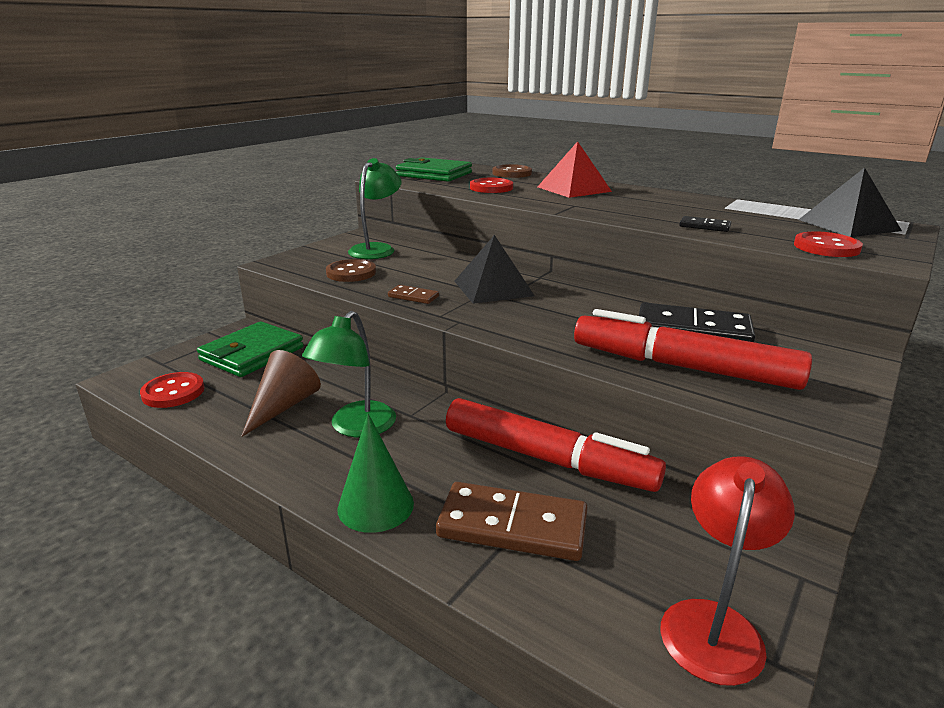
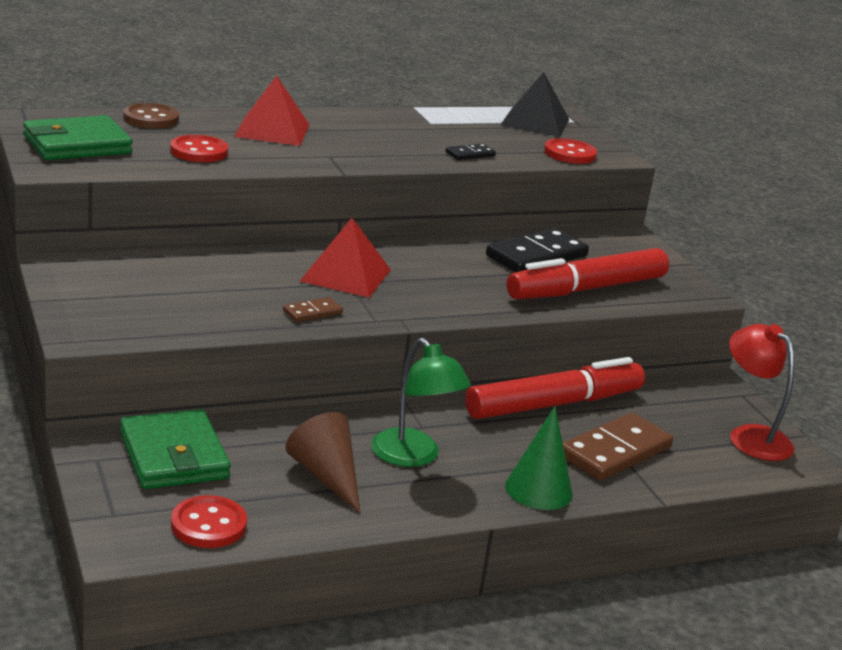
camera: 60 degrees left, 0 degrees up
(351, 273) = (191, 312): brown button -> none
(376, 249) = (130, 273): green lamp -> none
(493, 288) = (345, 275): black pyramid -> red pyramid

